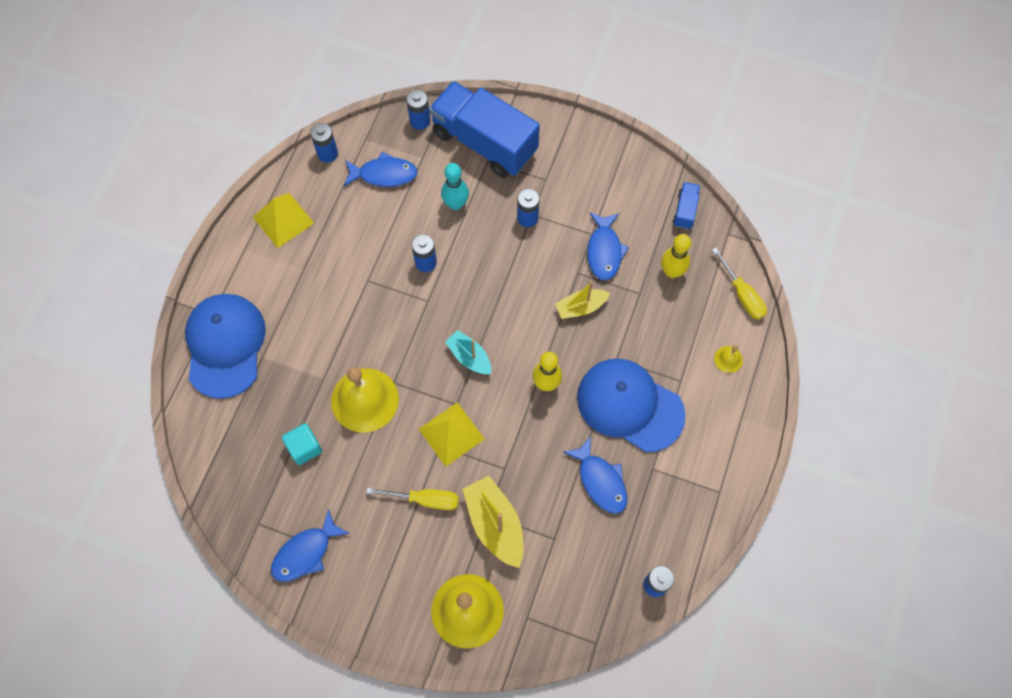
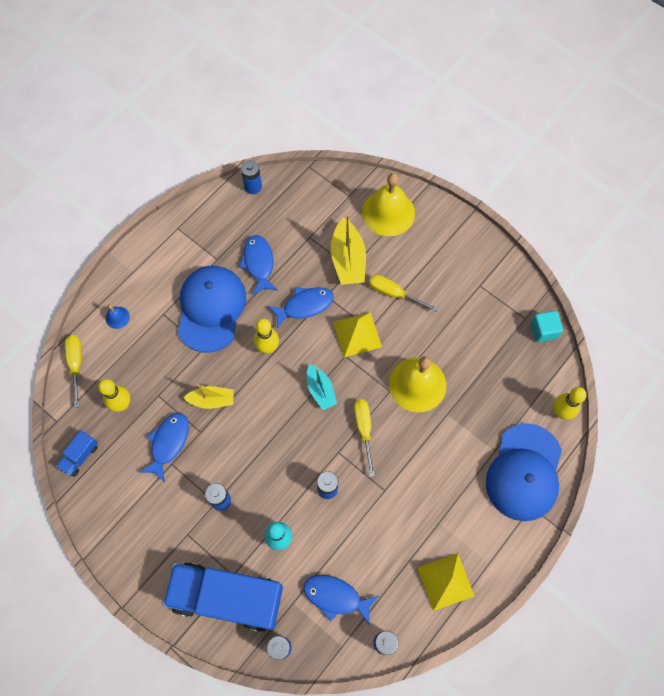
camera: 160 degrees left, 0 degrees up
(196, 423) = (561, 412): none -> yellow bowling pin
(304, 448) = (476, 362): turquoise cube -> turquoise cube (543, 330)
(305, 552) = (493, 286): blue fish -> blue fish (304, 306)
(408, 331) = (364, 430): none -> yellow screwdriver
(484, 142) = (227, 597): blue truck -> blue truck turned 135 degrees clockwise
(629, 405) = (211, 309): blue cap -> blue cap turned 135 degrees counterclockwise
(728, 359) = (117, 317): yellow bell -> blue bell

